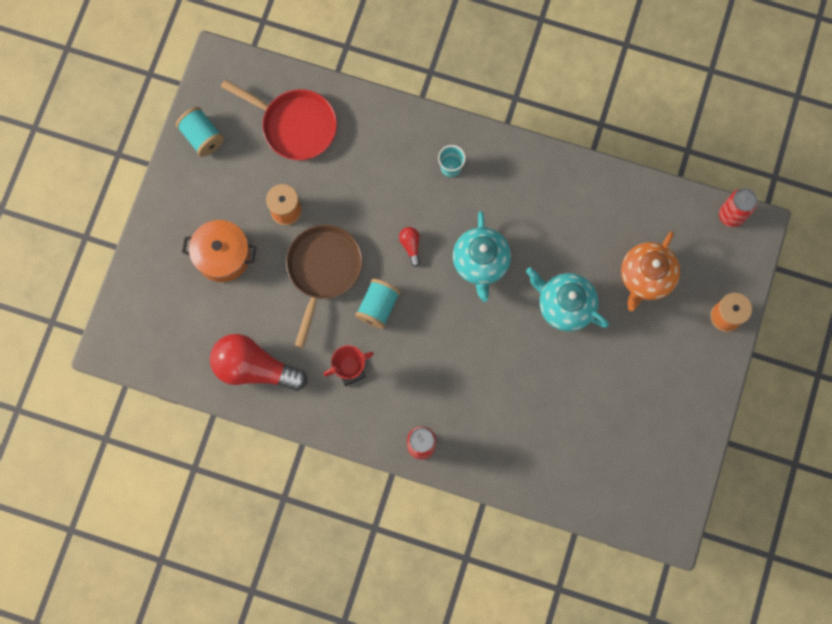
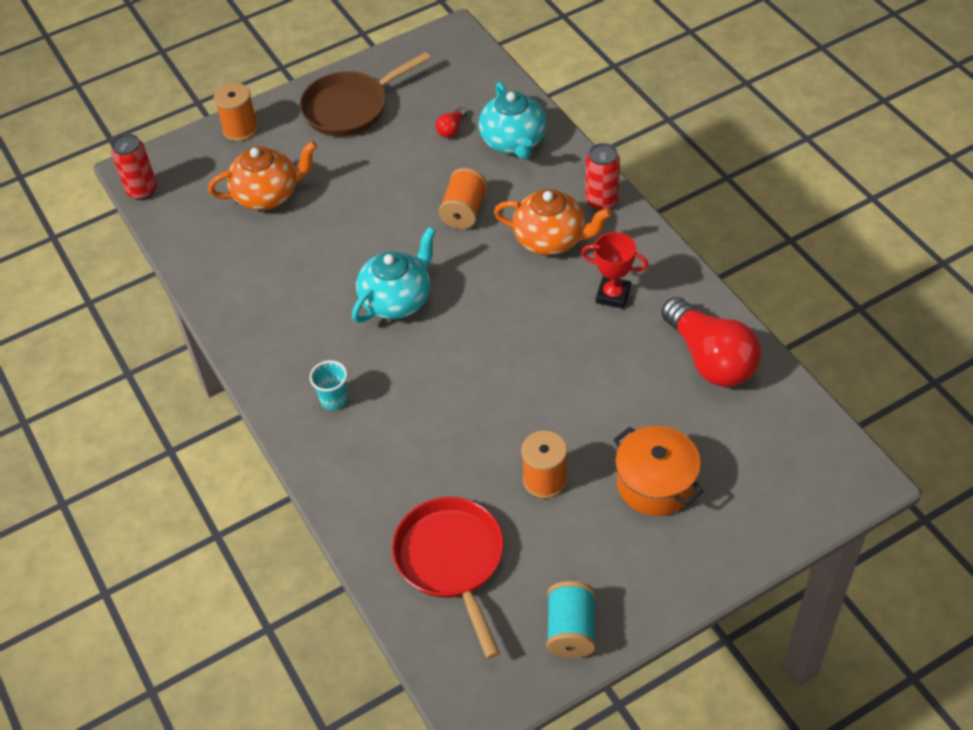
camera: 135 degrees left, 25 degrees down
(323, 270) = (558, 396): brown pan -> brown pan (350, 108)
(378, 307) = (534, 329): turquoise spool -> none
(410, 246) = (448, 358): red light bulb -> red light bulb (452, 129)
(427, 386) = (551, 239): none -> orange teapot
(504, 365) = (464, 211): none -> orange spool
(564, 305) = (361, 220): turquoise teapot -> turquoise teapot (513, 142)

